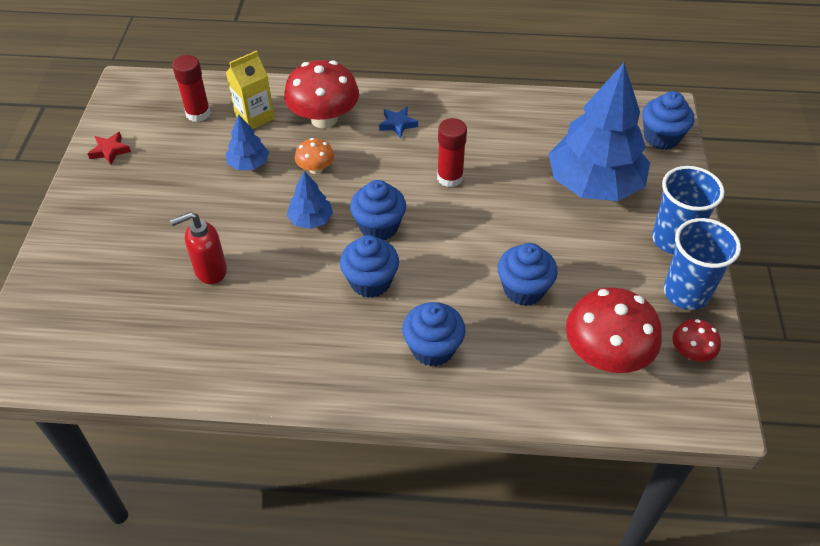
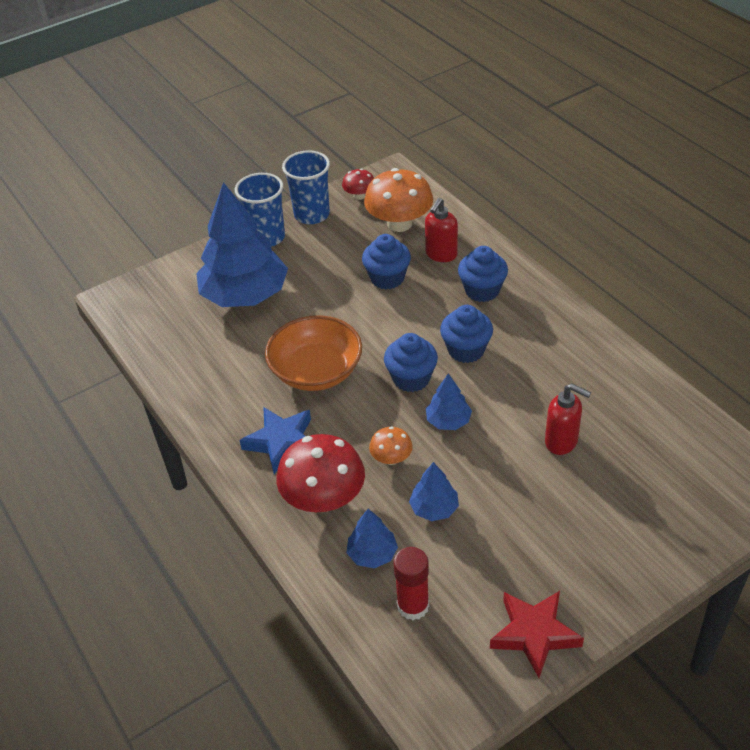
camera: 125 degrees left, 5 degrees down
(110, 151) = (534, 634): red star -> red star, size x1.75
(254, 117) = (372, 554): yellow carton -> blue tree
(397, 124) = (282, 442): blue star -> blue star, size x1.75
(450, 177) = (316, 371): red glue stick -> orange bowl
(519, 354) = (441, 255): none -> red soap dispenser
(606, 354) = (399, 223): red mushroom -> orange mushroom
(661, 137) = (154, 286): blue cupcake -> none

